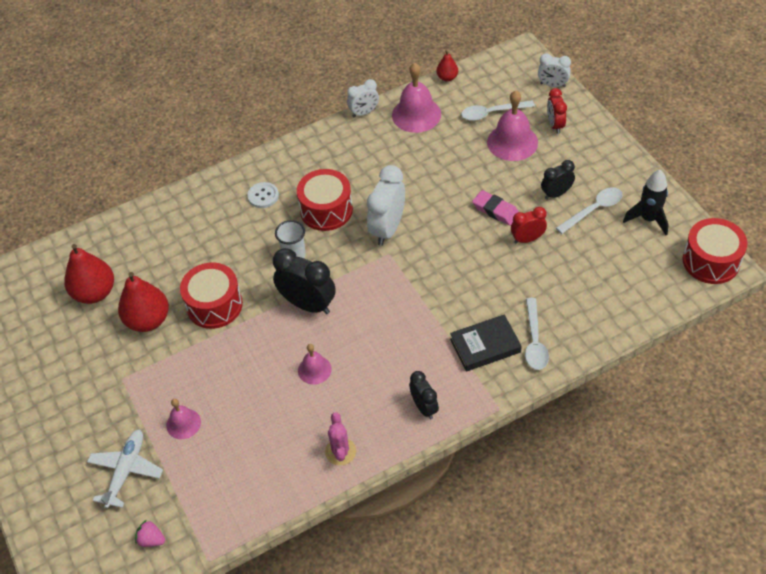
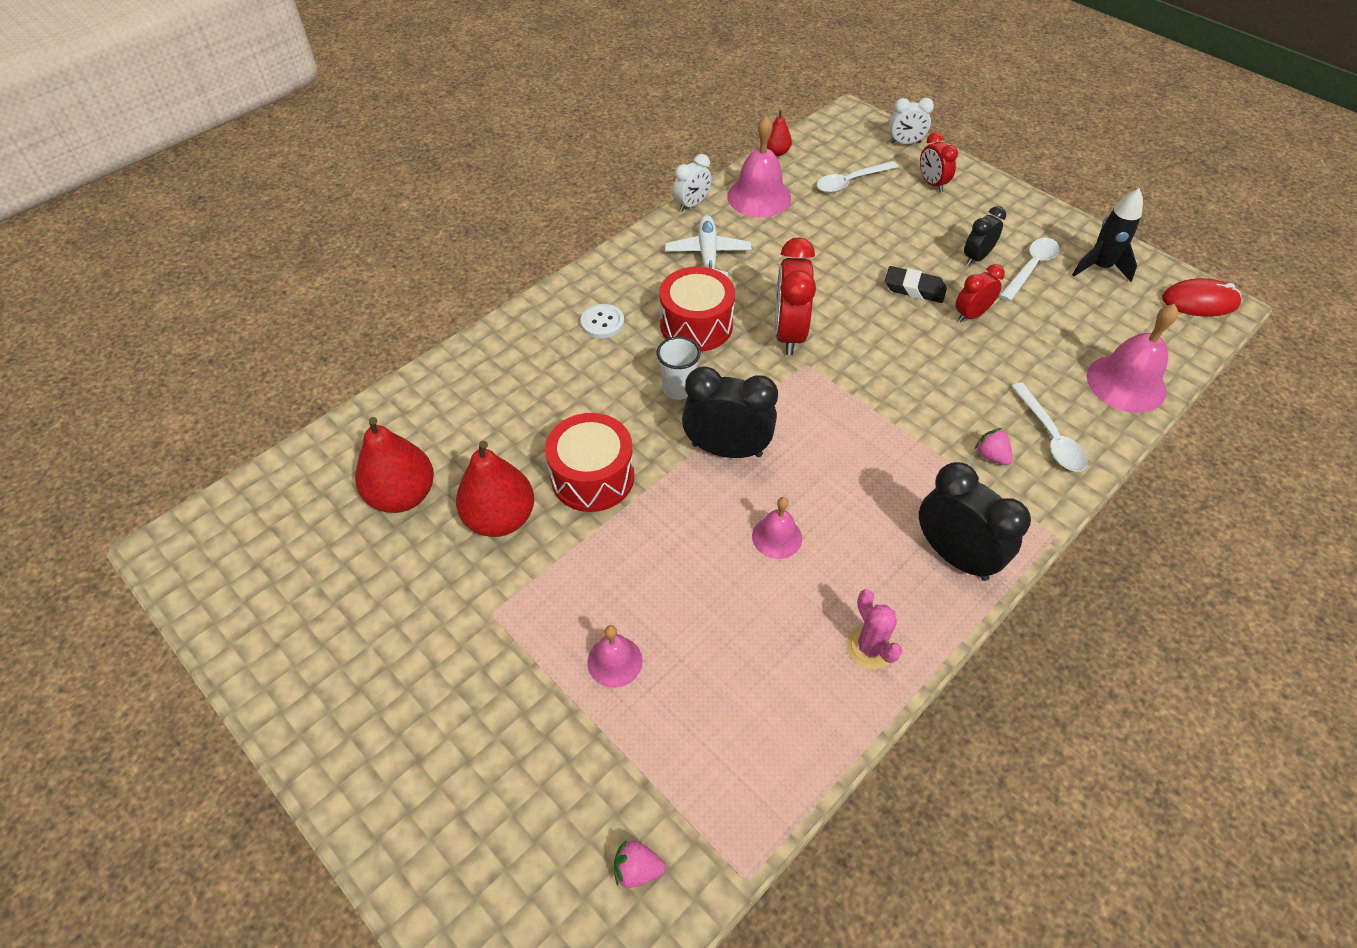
camera: 20 degrees left, 0 degrees up
(126, 471) = (550, 761): white plane -> white plane (708, 255)
(387, 229) = (788, 334): white clock -> red clock
(424, 407) = (955, 556): black clock -> black clock, size x1.70
(485, 346) = (991, 456): black book -> pink strawberry
(496, 210) = (914, 289): pink eraser -> black eraser
(512, 142) = (892, 209): pink bell -> pink bell (1126, 383)
(711, 261) = (1199, 301): red drum -> red mouse

